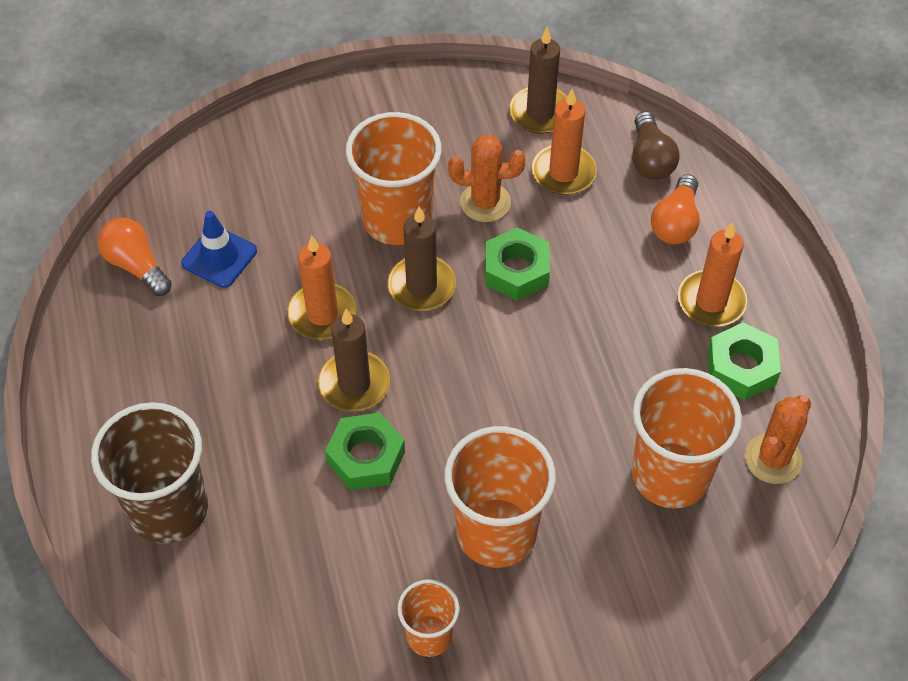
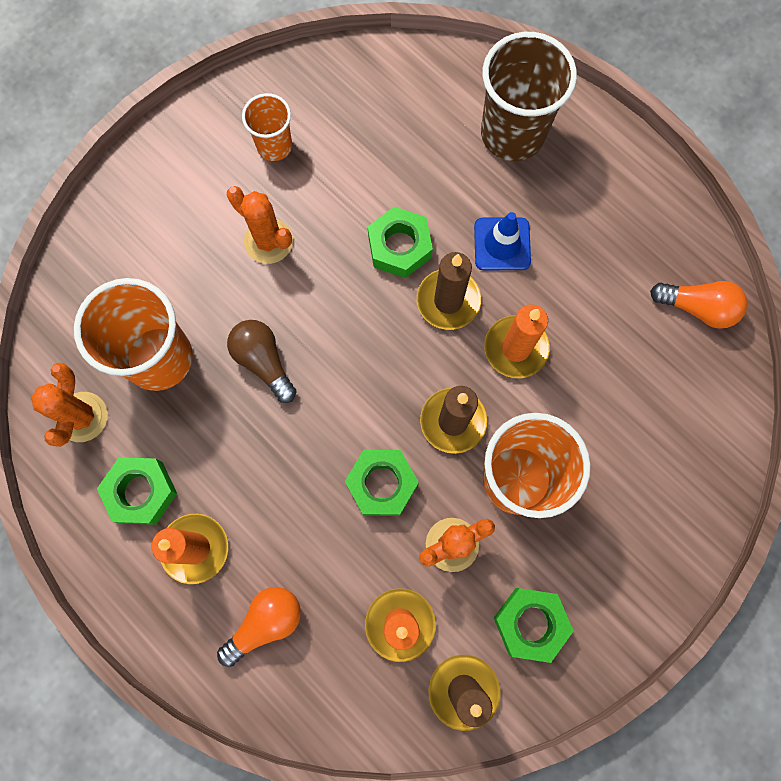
camera: 150 degrees right, 20 degrees up
(219, 257) = (638, 354): blue traffic cone -> blue traffic cone (502, 244)
(459, 127) = (530, 623): none -> green nut
(496, 532) = (268, 241): orange cup -> orange cactus
(650, 159) = (325, 691): brown light bulb -> brown light bulb (263, 362)
(675, 223) = (265, 623): orange light bulb -> orange light bulb turned 60 degrees clockwise

